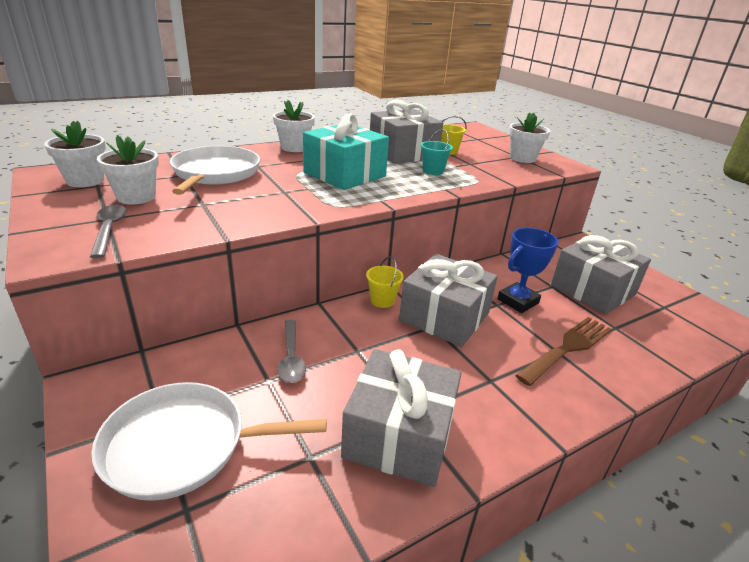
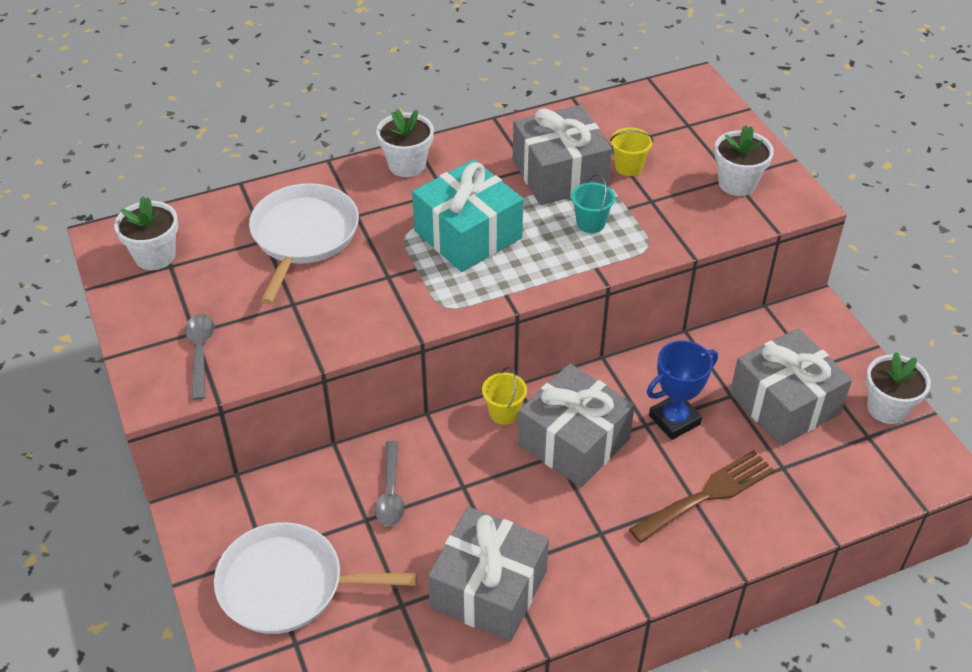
camera: 10 degrees right, 15 degrees up
(136, 197) = (217, 290): white flower pot -> white flower pot (887, 408)

